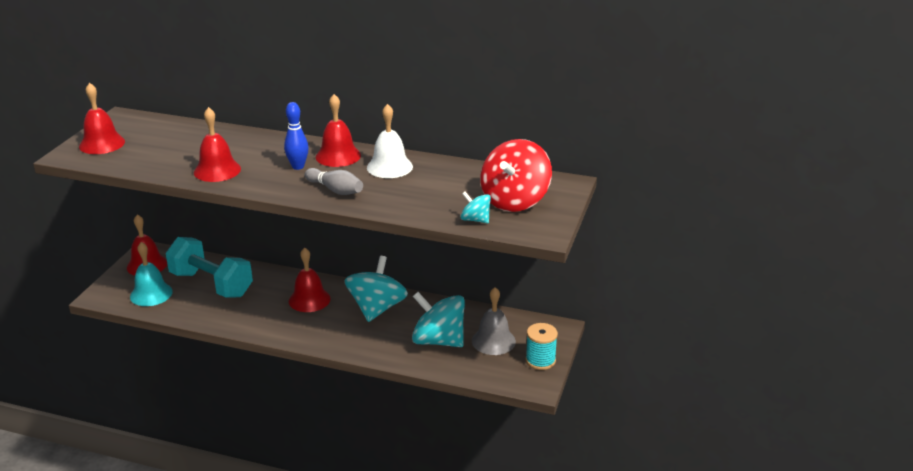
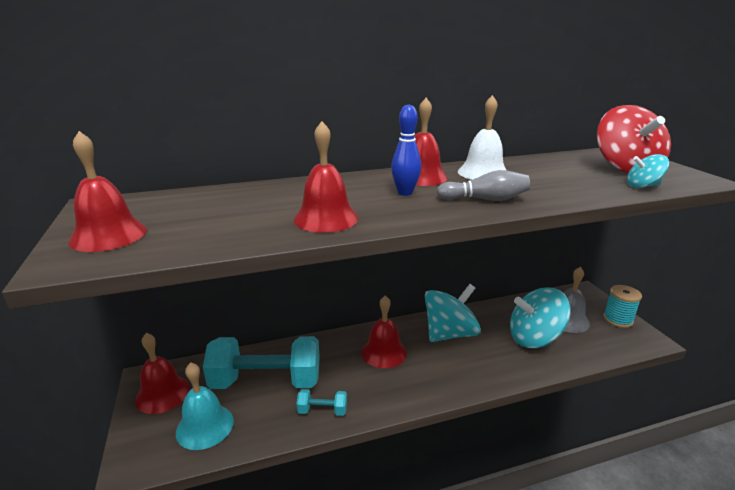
camera: 35 degrees left, 5 degrees down
(223, 316) = (322, 410): none -> turquoise dumbbell
(377, 308) = (449, 334): turquoise spinning top -> turquoise spinning top turned 75 degrees clockwise

